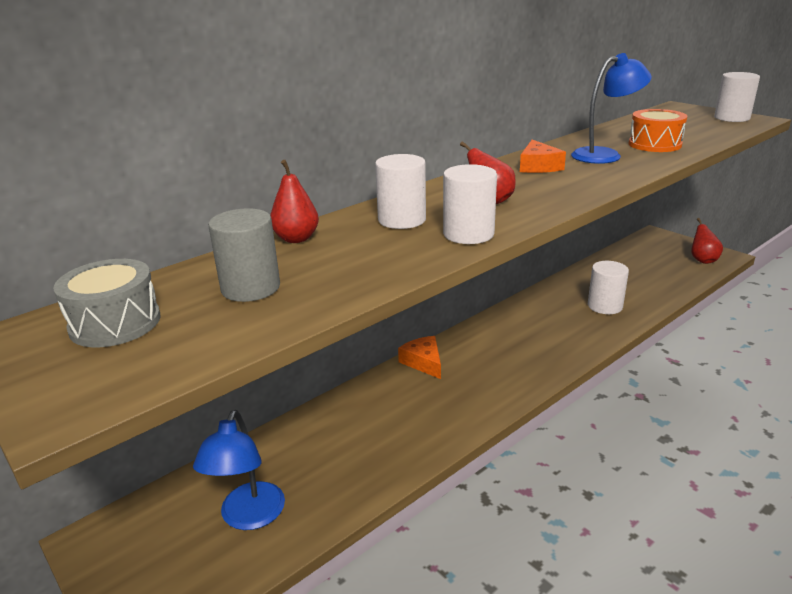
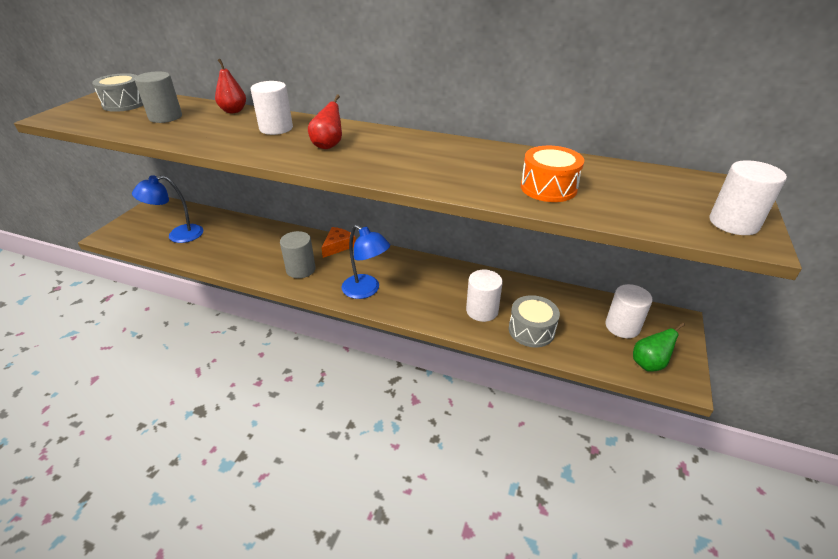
camera: 60 degrees right, 10 degrees up
(455, 401) = (301, 269): none -> grey cylinder
(468, 234) = (260, 150): white cylinder -> white cylinder (622, 326)
(538, 166) = (424, 148): orange cheese -> none
(605, 155) = (485, 169): blue lamp -> blue lamp (366, 290)
(644, 291) = (531, 330): none -> grey drum
(702, 260) = (649, 364): red pear -> green pear

